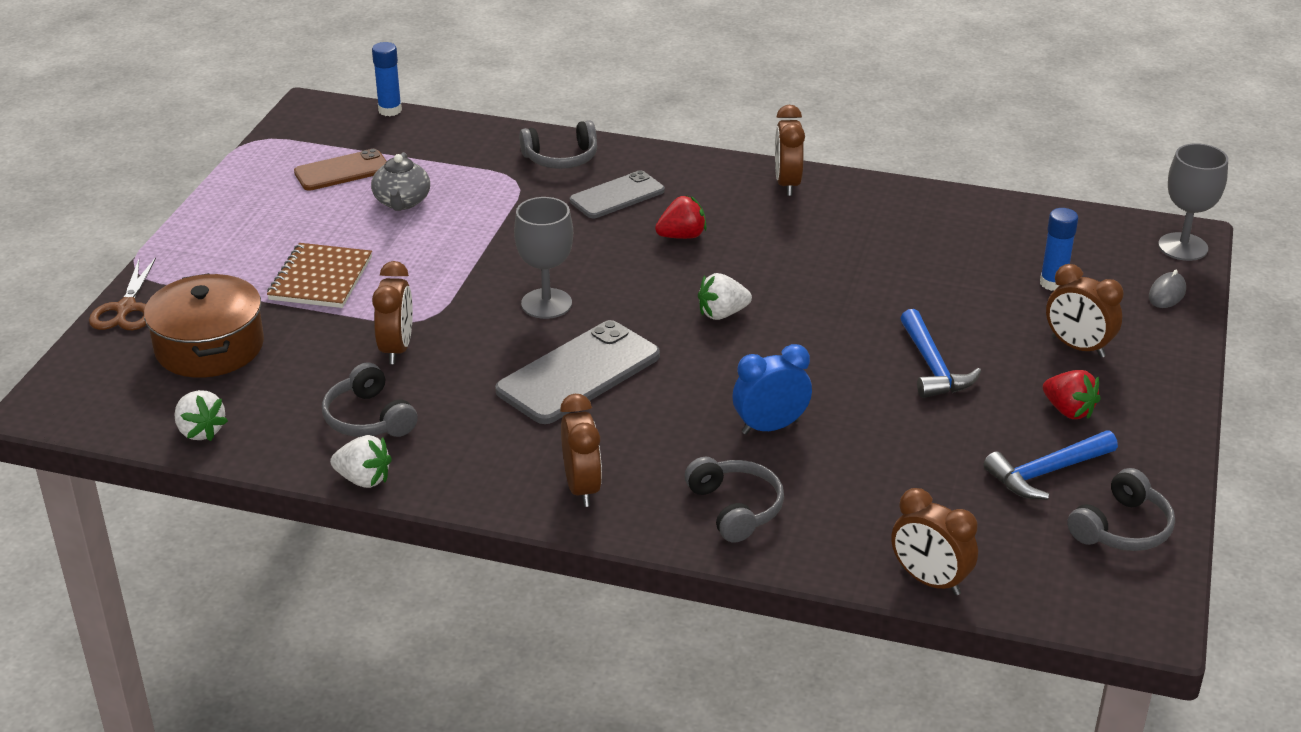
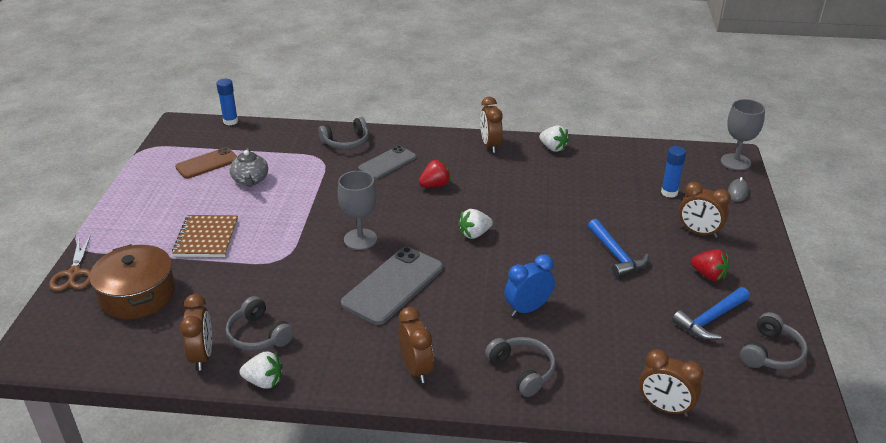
camera: 10 degrees left, 0 degrees up
(200, 431) = (141, 359): white strawberry -> white strawberry (553, 148)
(397, 349) = (267, 282): brown clock -> brown clock (202, 356)

